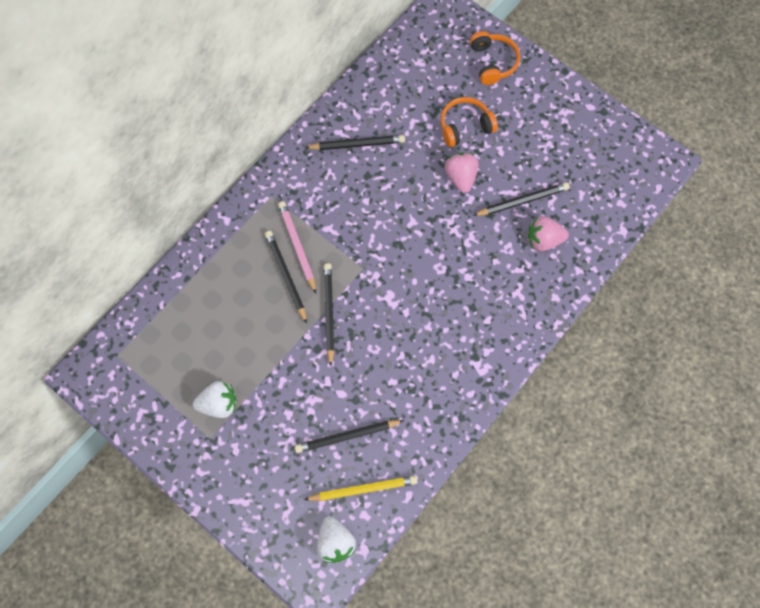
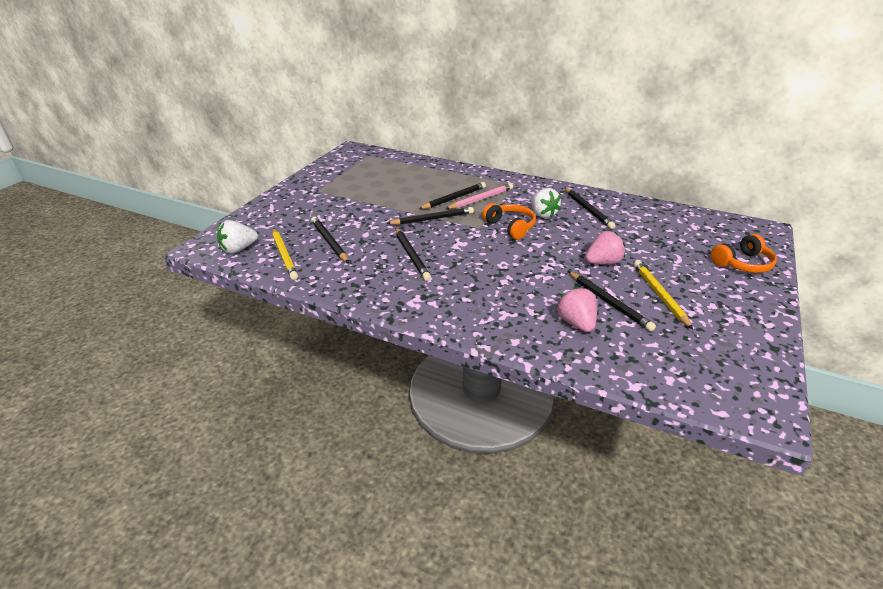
camera: 75 degrees right, 35 degrees down
(219, 403) = (344, 190): white strawberry -> white strawberry (543, 214)
(400, 353) = (411, 255): none -> black pencil
(465, 126) = (657, 257): orange headphones -> orange headphones (510, 227)
(521, 155) = (660, 295): none -> yellow pencil

